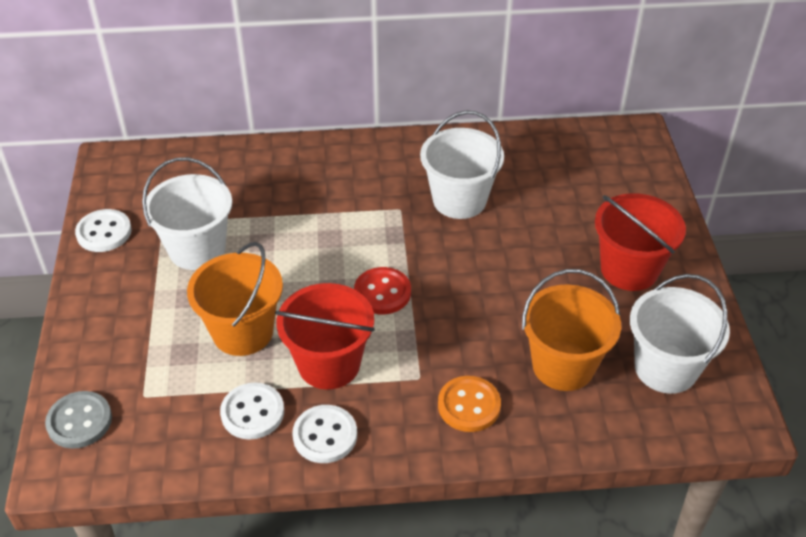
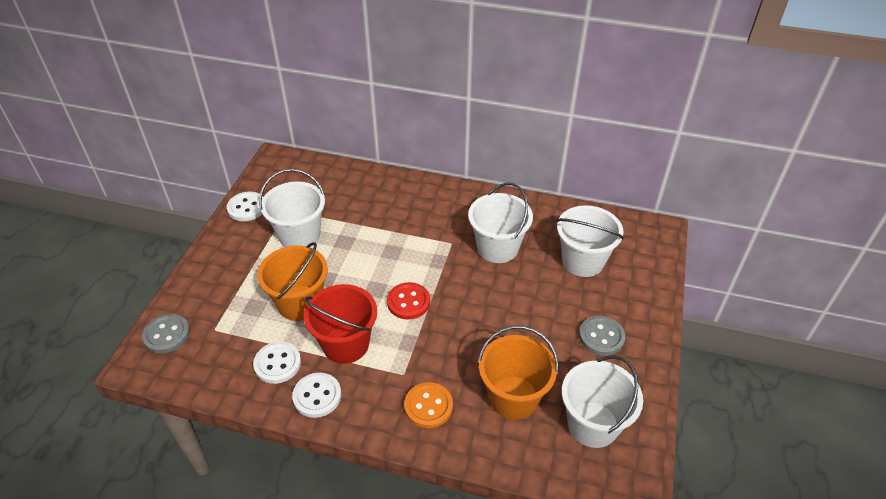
camera: 20 degrees right, 0 degrees up
(567, 190) = (583, 261): none -> white bucket
(629, 269) = (601, 337): red bucket -> grey button

